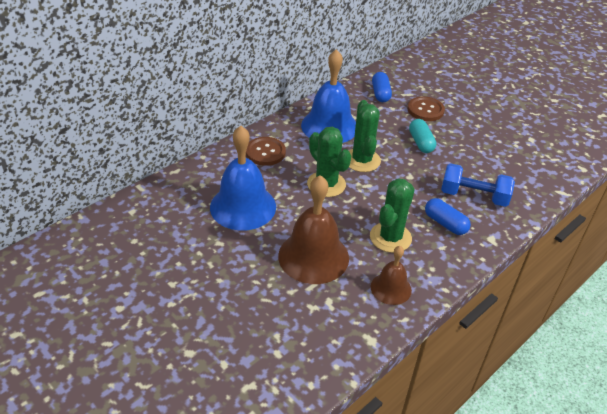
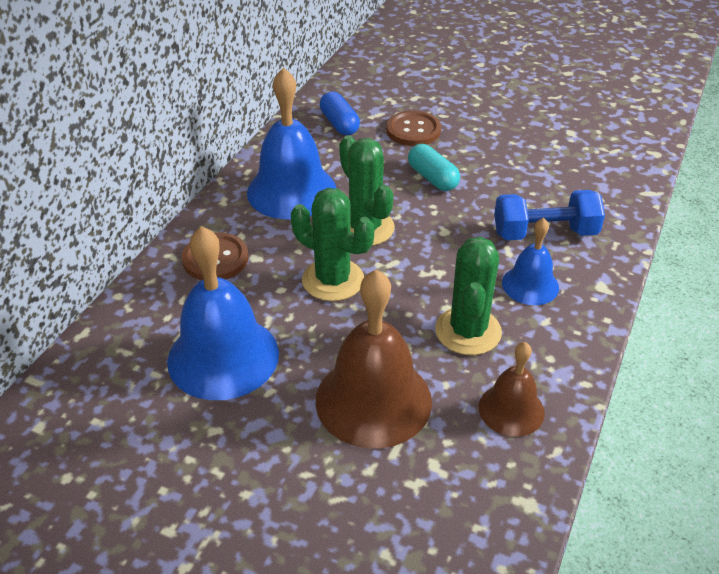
camera: 20 degrees left, 0 degrees up
(445, 223) = (530, 285): blue capsule -> blue bell

